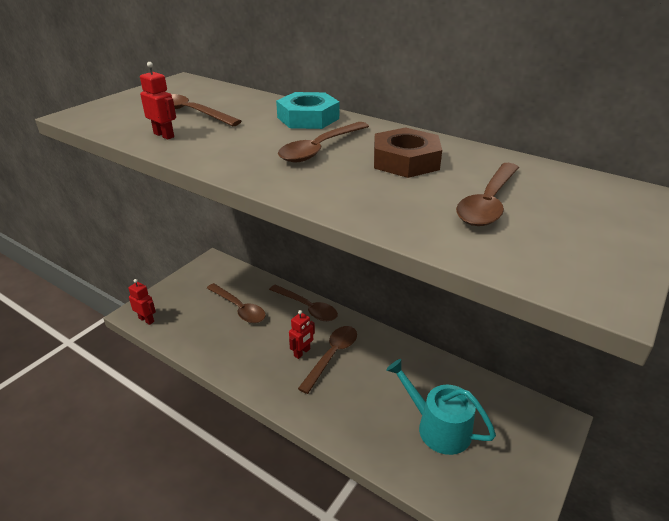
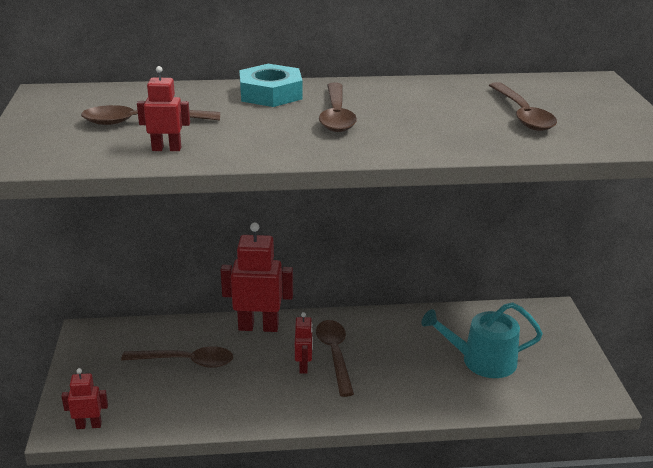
camera: 40 degrees left, 5 degrees down
(307, 308) = (258, 327): brown spoon -> red robot
(405, 161) = (418, 104): brown nut -> none

